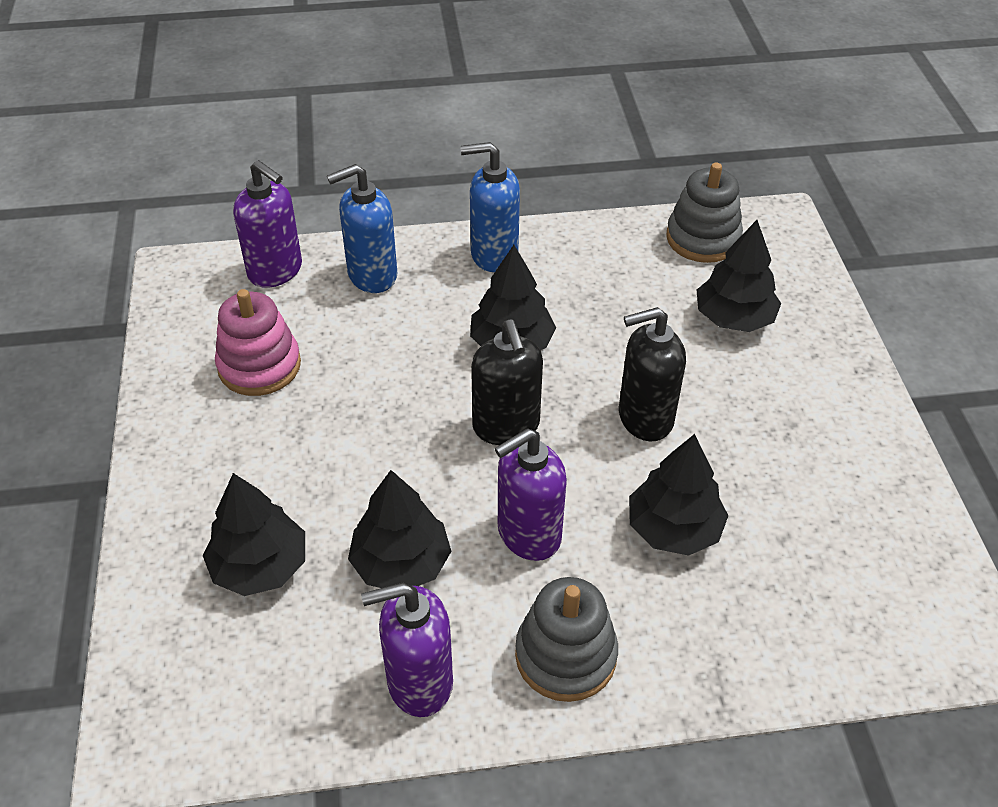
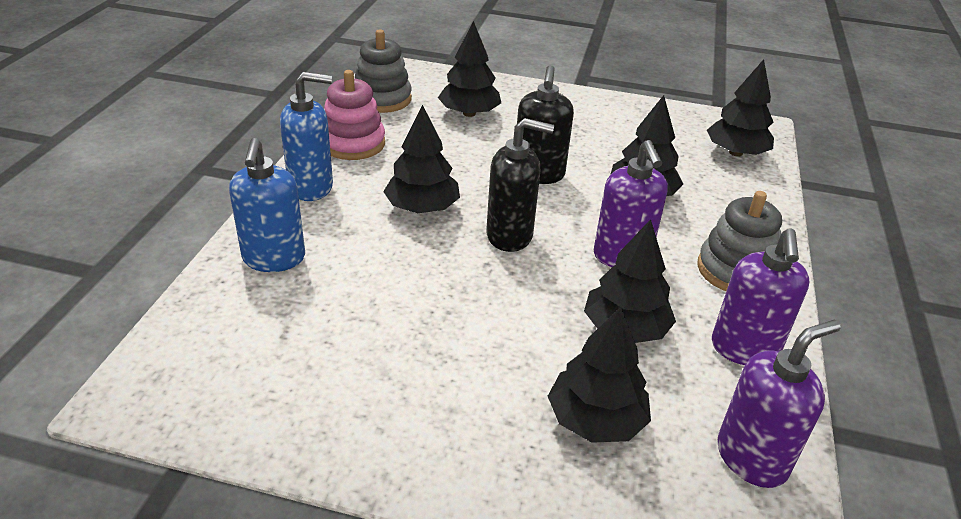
camera: 70 degrees left, 10 degrees down
(259, 366) = (336, 363): pink stacking toy -> pink stacking toy (353, 143)
(276, 271) = (206, 319): purple soap dispenser -> purple soap dispenser (752, 458)
(493, 254) = (311, 187): blue soap dispenser -> blue soap dispenser turned 120 degrees counterclockwise
(866, 621) = (735, 153): none -> black tree

